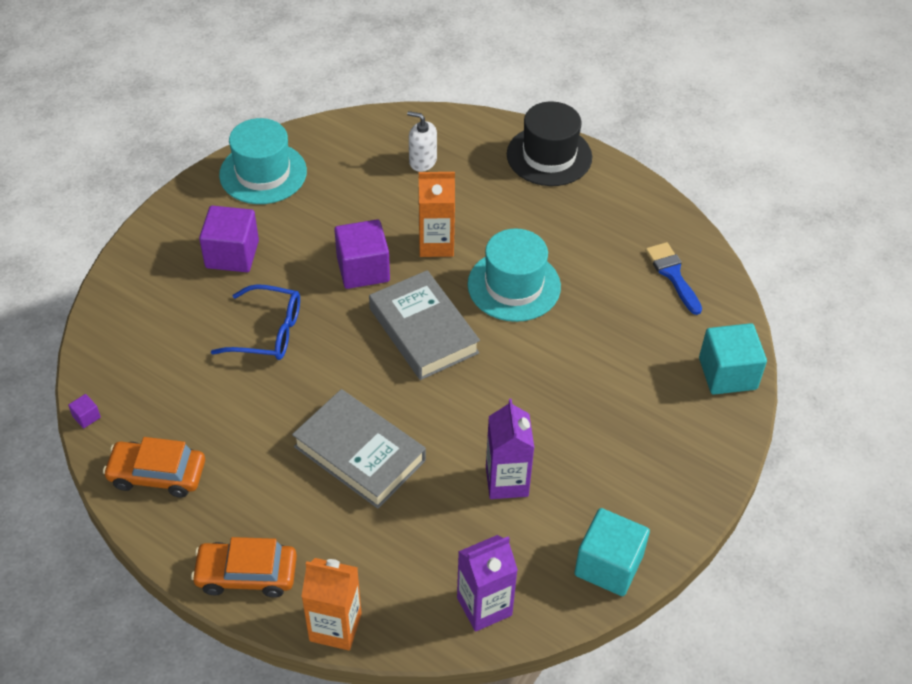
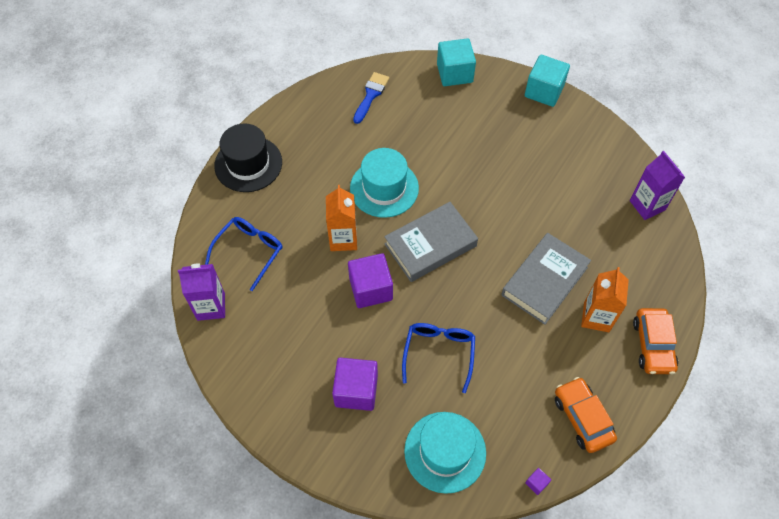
camera: 90 degrees left, 10 degrees up
(157, 474) = (582, 418): orange car -> orange car turned 150 degrees clockwise
(263, 173) = (258, 376): turquoise hat -> turquoise hat (445, 452)
(335, 627) = (679, 287): orange carton -> orange carton (596, 317)
(422, 161) = (249, 251): white soap dispenser -> blue glasses
(507, 481) = (554, 193): purple carton -> purple carton (211, 306)
(608, 565) = (606, 141): turquoise cube -> turquoise cube (544, 91)
(673, 275) = (371, 95): blue brush -> blue brush turned 135 degrees clockwise

